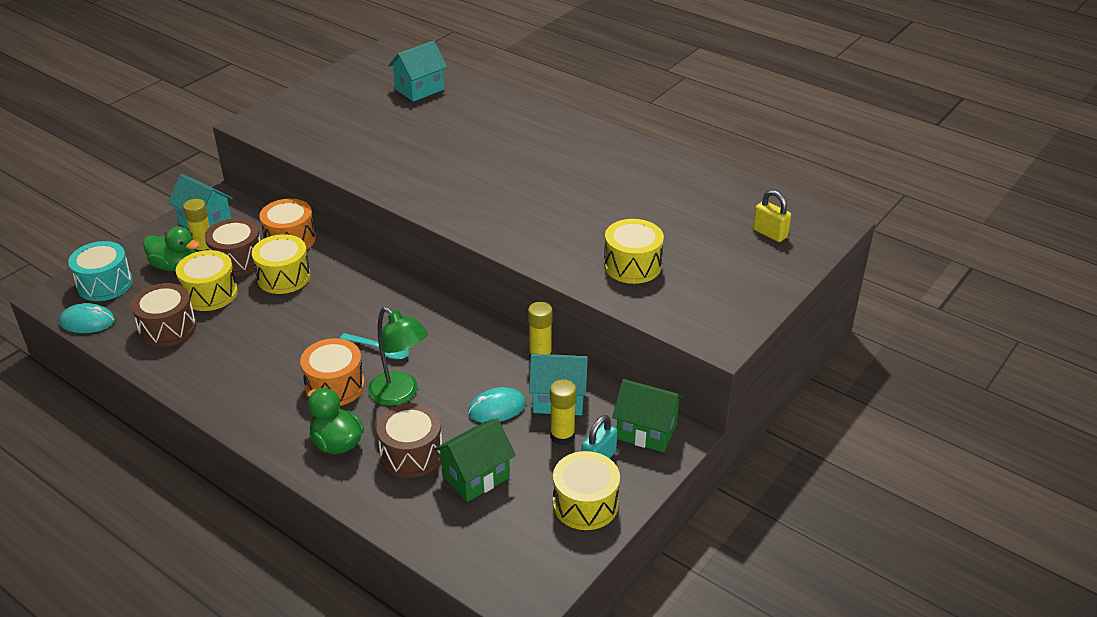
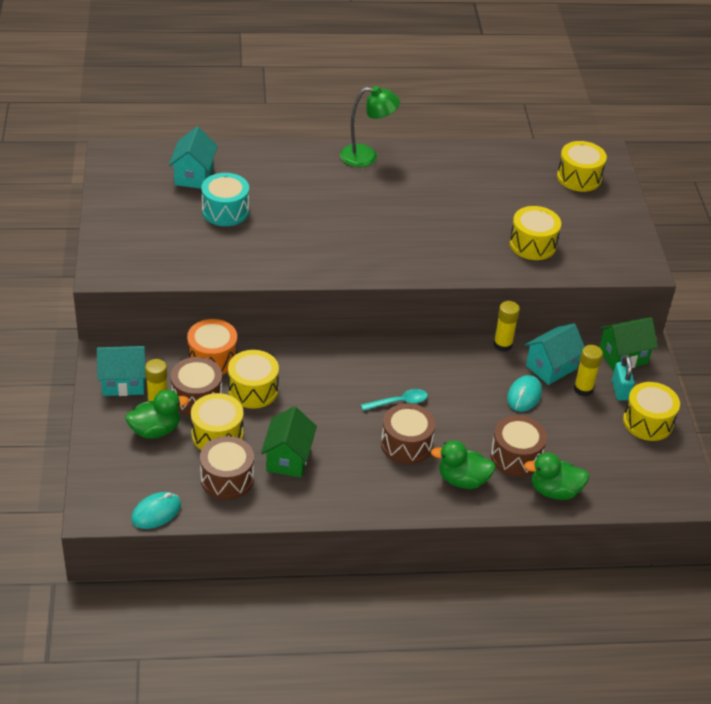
camera: 45 degrees left, 5 degrees up
(105, 284) = (121, 477): turquoise drum -> turquoise drum (225, 211)
(335, 386) = (406, 444): orange drum -> brown drum
(400, 394) = (455, 423): green lamp -> green lamp (367, 156)
(402, 505) = (554, 491): none -> green duck
(476, 476) = (570, 446): green house -> green house (288, 459)
(769, 233) = (579, 177): yellow padlock -> yellow drum

